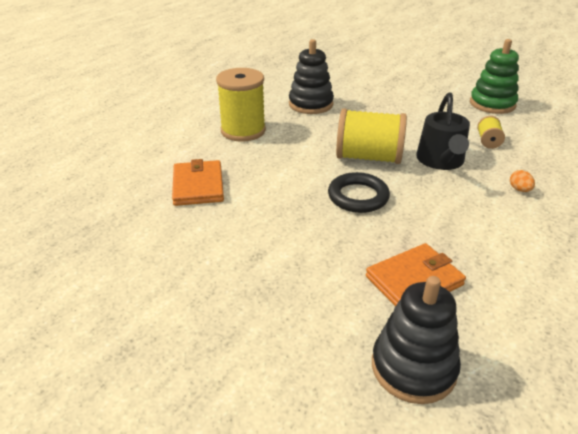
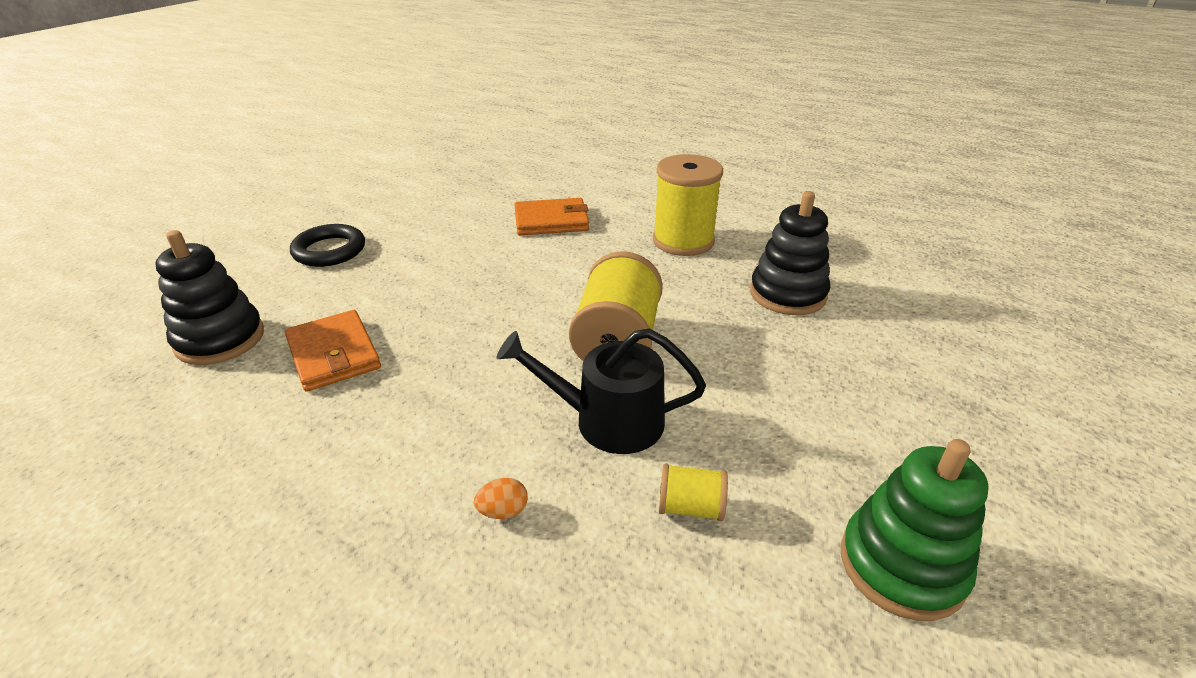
camera: 90 degrees right, 0 degrees up
(358, 196) = (512, 325): black ring -> black ring (329, 250)

